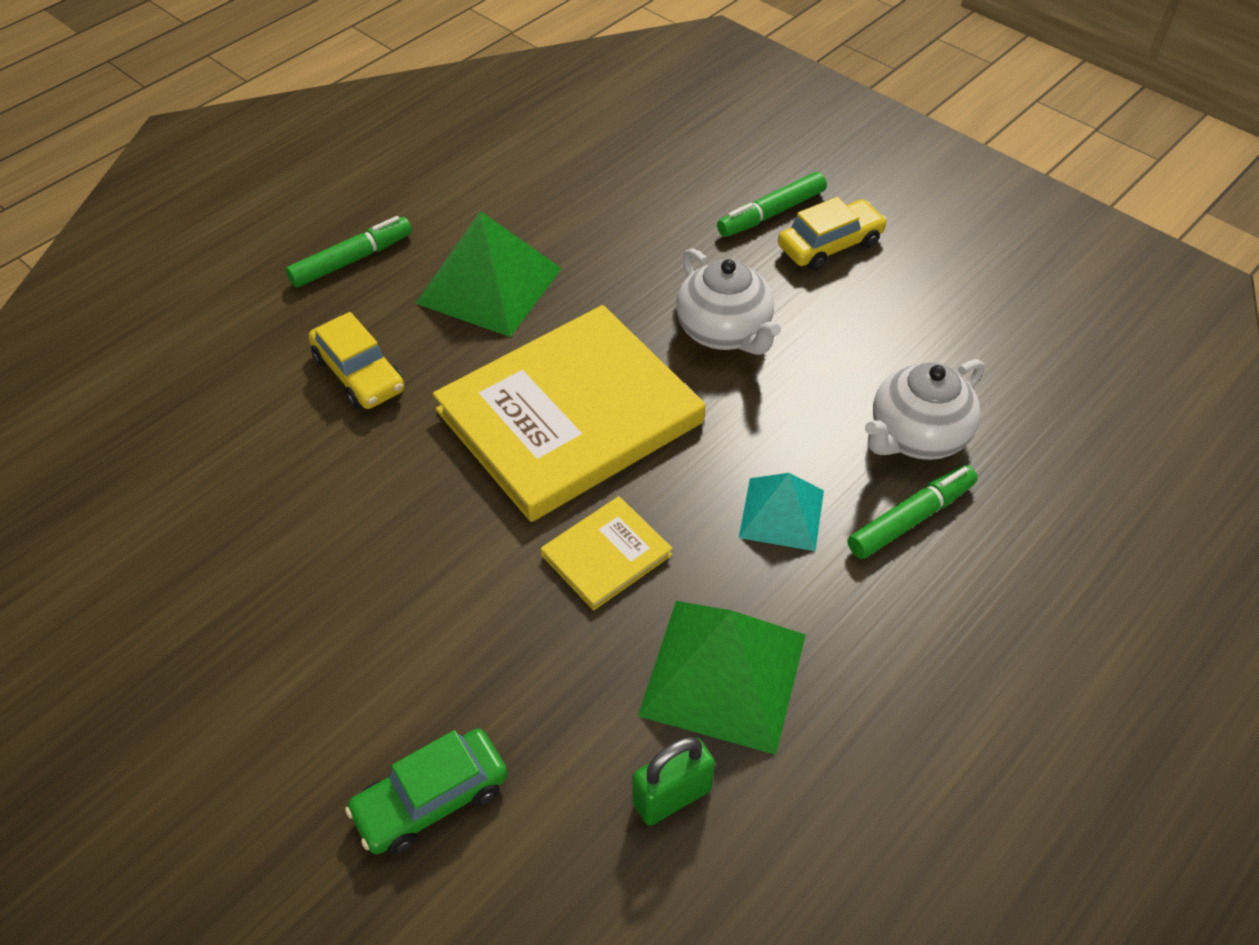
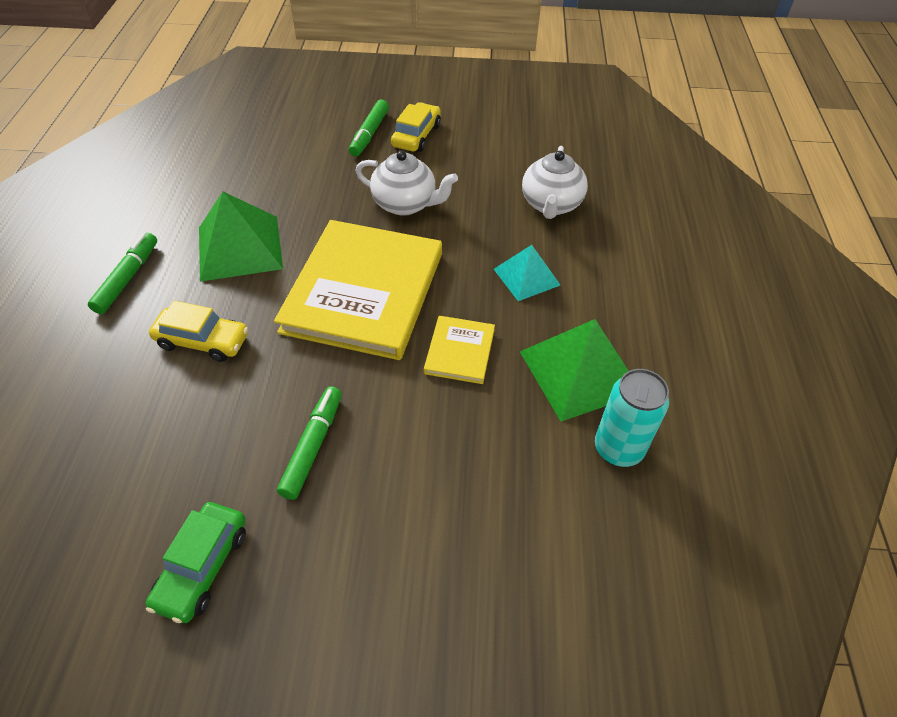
camera: 40 degrees left, 0 degrees up
(431, 799) = (499, 546): green car -> green car (202, 567)
(672, 796) = (618, 448): green padlock -> turquoise can
(911, 518) = (587, 244): green marker -> green marker (313, 446)

